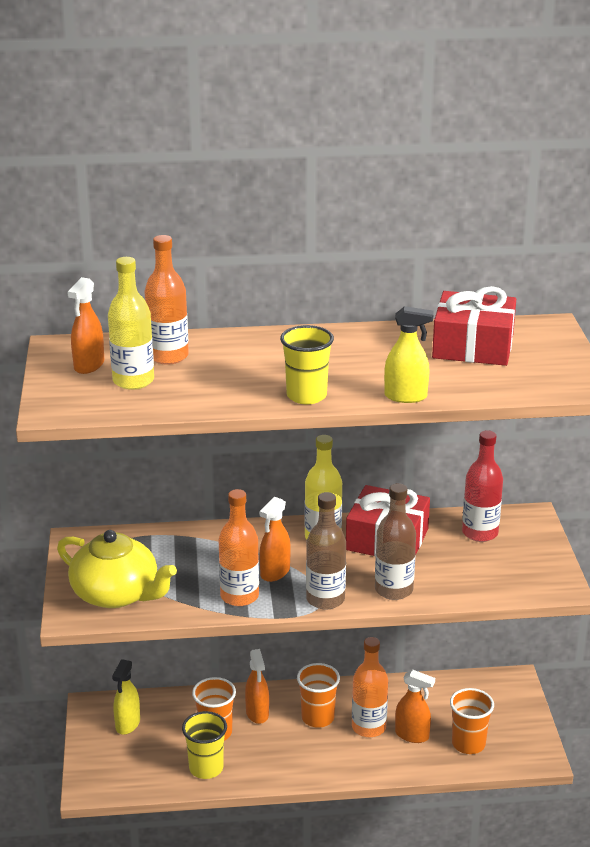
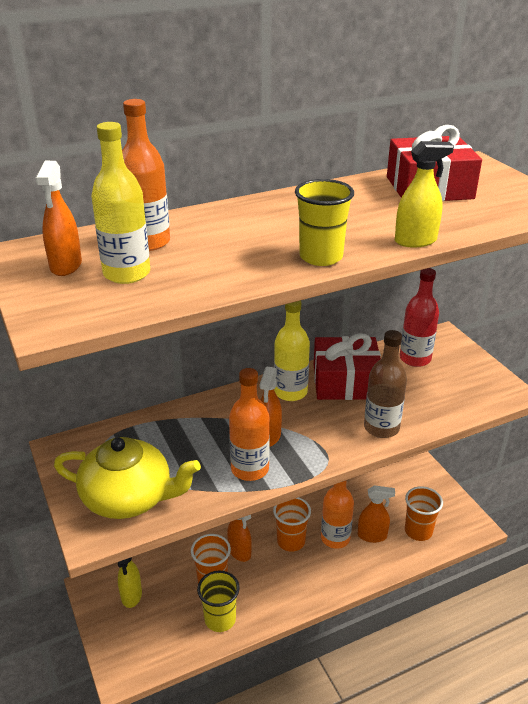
camera: 20 degrees left, 5 degrees up
(325, 599) = (329, 452): brown bottle -> none

